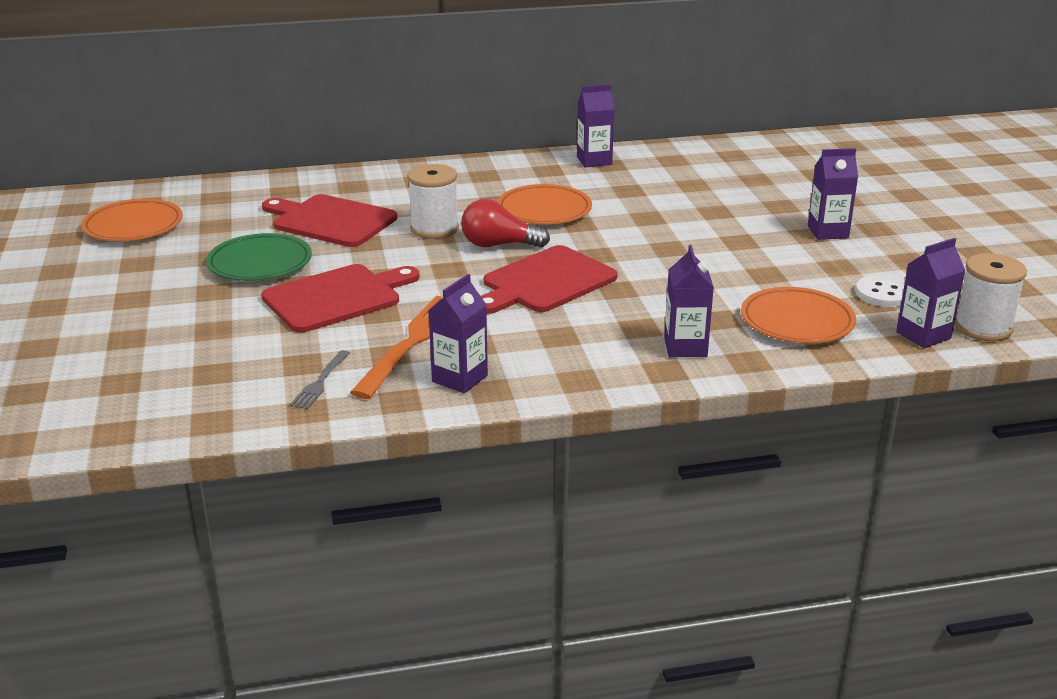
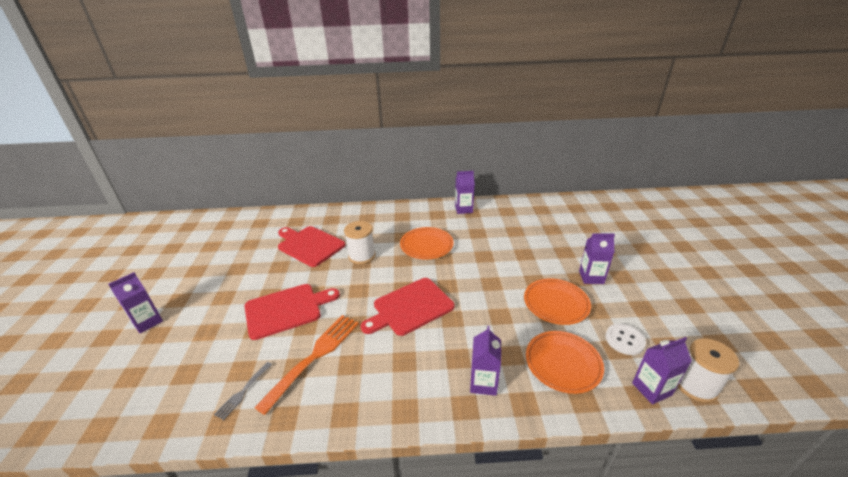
camera: 10 degrees right, 5 degrees up
(133, 226) = (209, 241): orange plate -> orange plate (556, 304)
(260, 263) = (258, 276): green plate -> none
(459, 379) = (329, 399): purple carton -> purple carton (147, 322)
(498, 245) = (393, 272): red light bulb -> none

